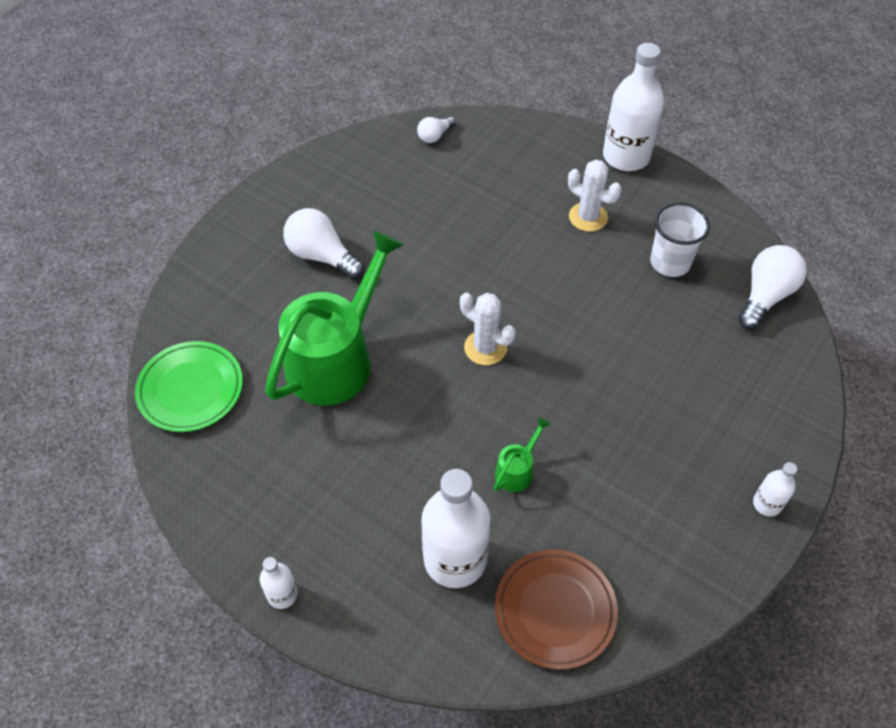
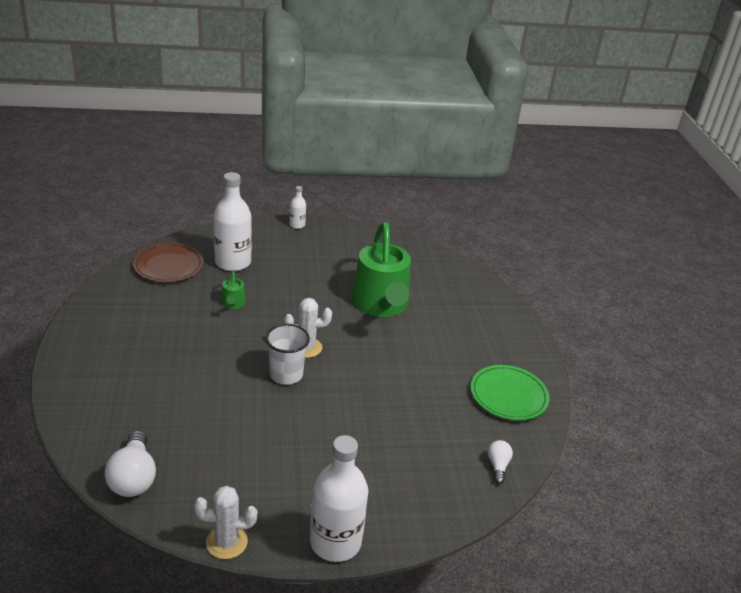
camera: 135 degrees right, 20 degrees down
(190, 389) = (431, 263): green plate -> green plate (508, 396)
(322, 256) = (457, 346): white light bulb -> none
(588, 217) = (318, 466): white cactus -> white cactus (226, 542)
(670, 262) = (227, 464): white cup -> white cup (286, 374)
(767, 504) = (73, 350): white bottle -> none

